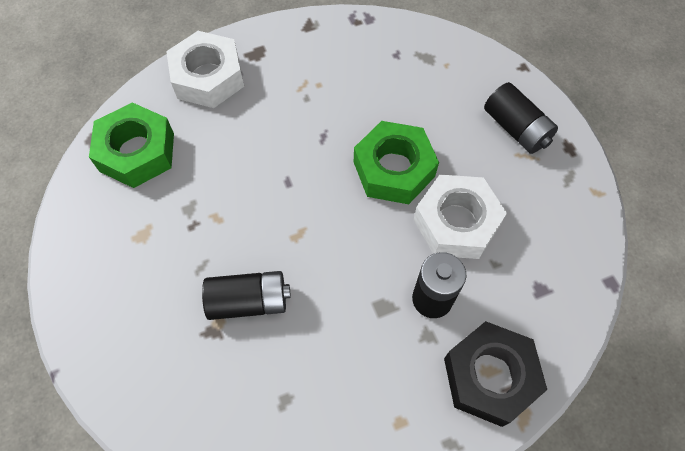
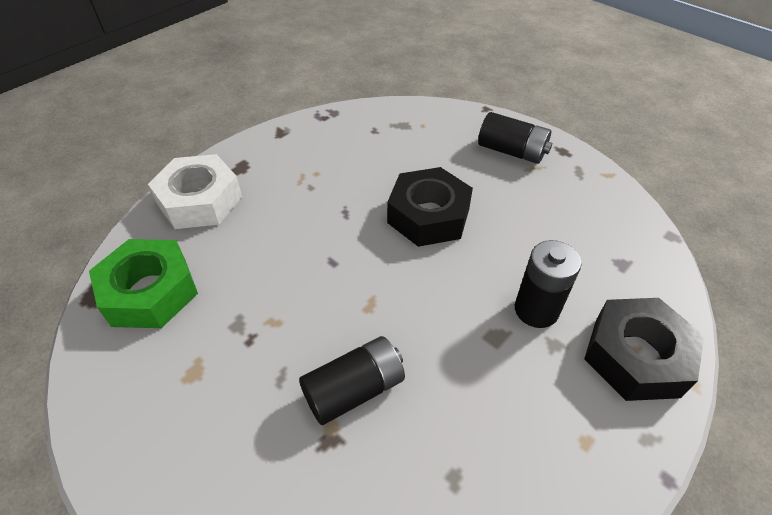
camera: 25 degrees left, 15 degrees down
(394, 169) = (428, 216): green nut -> black nut
(456, 222) = (513, 238): white nut -> none

